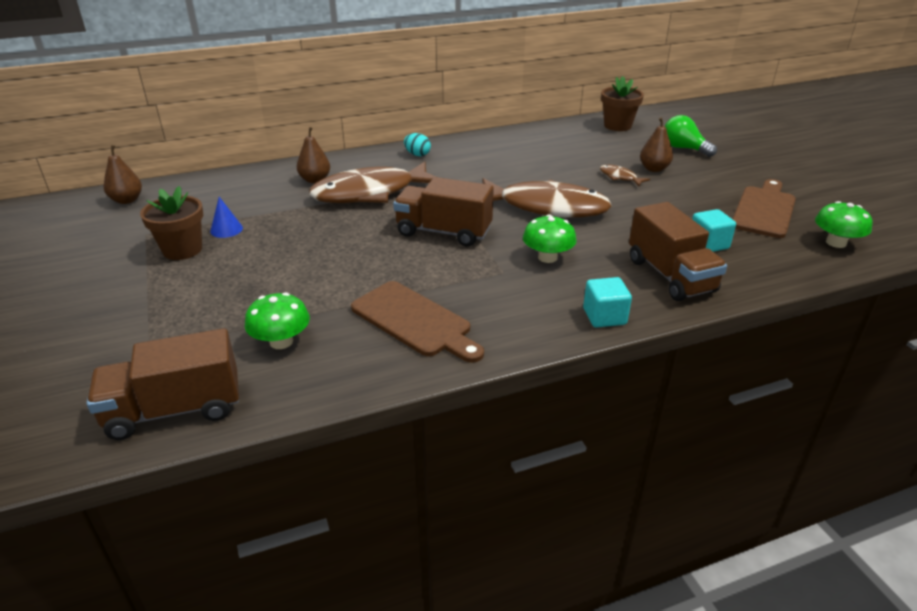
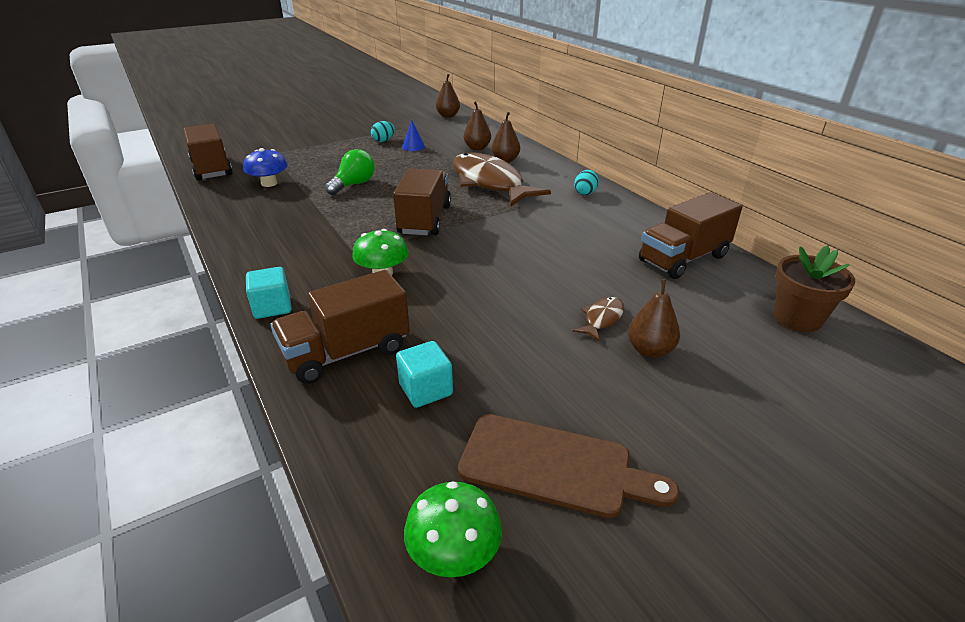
camera: 80 degrees right, 0 degrees up
(182, 250) = (383, 140): brown flower pot -> turquoise egg
(265, 191) = (477, 148): none -> brown pear
(281, 341) = (269, 183): green mushroom -> blue mushroom
(414, 321) = (283, 222): brown cutting board -> none
(543, 140) = (683, 258): none -> brown truck
(546, 207) = (493, 268): brown fish -> none
(683, 148) = (759, 386): green light bulb -> green light bulb (353, 185)

